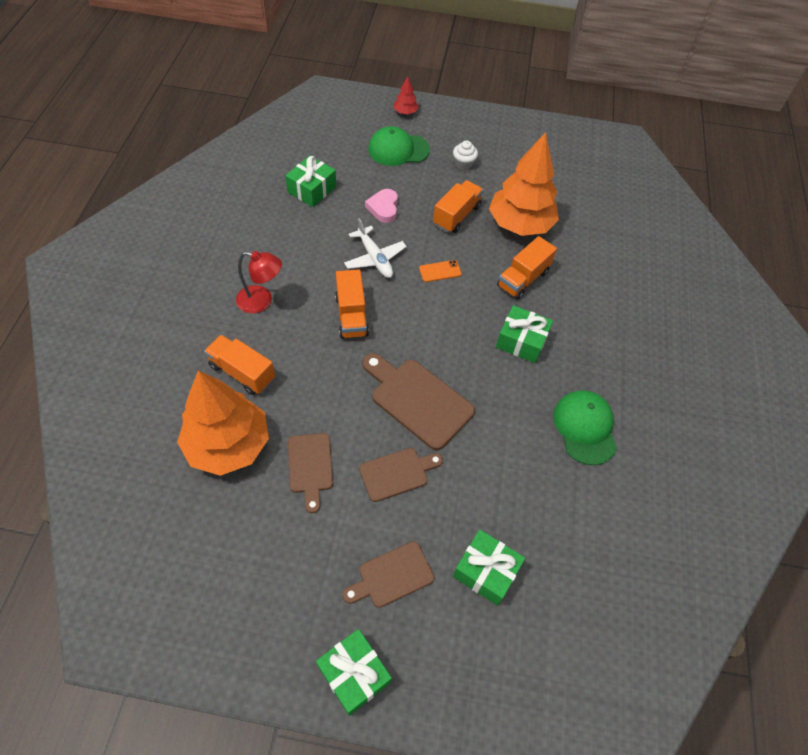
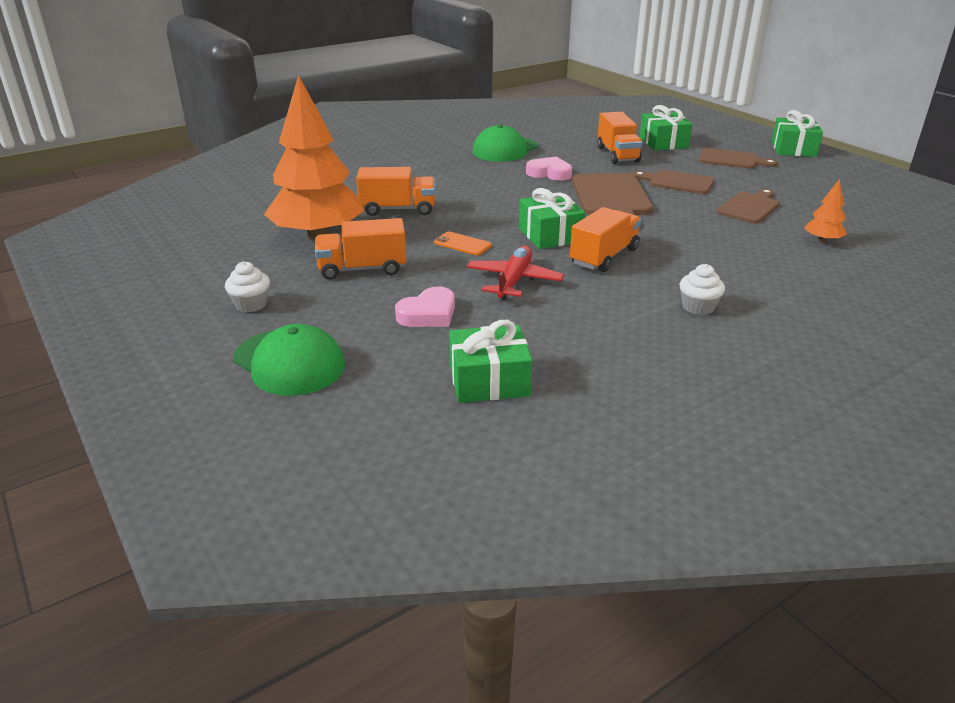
camera: 130 degrees left, 25 degrees down
(228, 445) = (822, 240): orange tree -> orange tree, size x0.41
(242, 372) = (772, 270): orange truck -> orange truck (617, 154)
(261, 301) = (698, 307): red lamp -> white cupcake
(375, 258) = (514, 281): white plane -> red plane
(405, 112) = (174, 405): red tree -> none
(502, 409) = (549, 173): none -> pink heart
(521, 341) = (472, 187): green gift -> green gift (550, 235)

